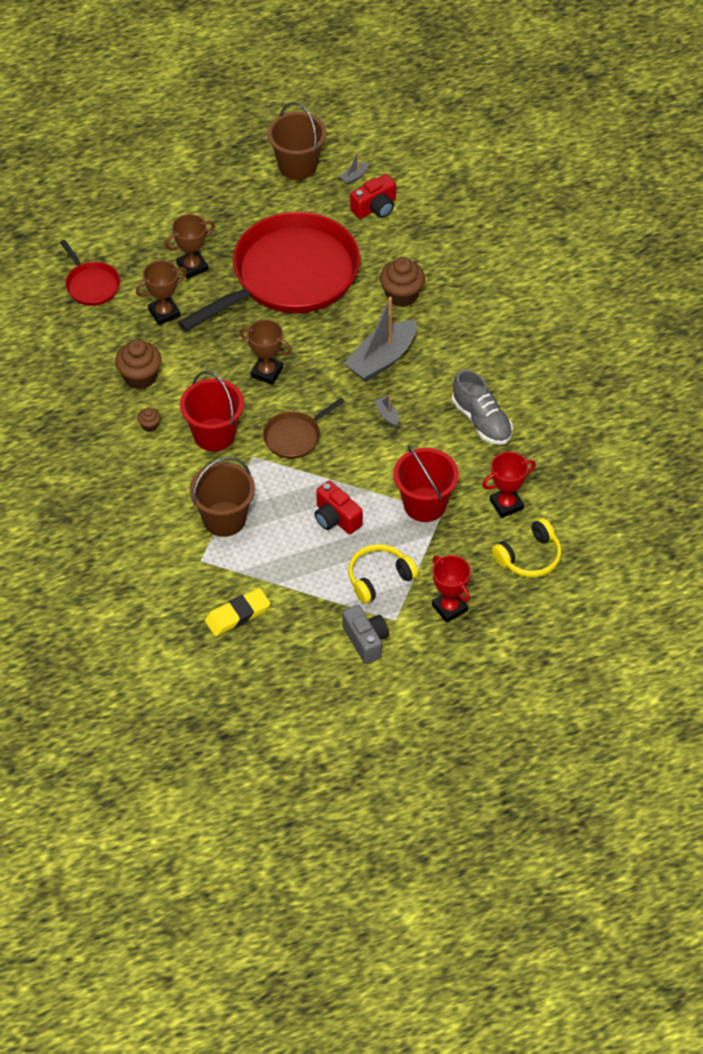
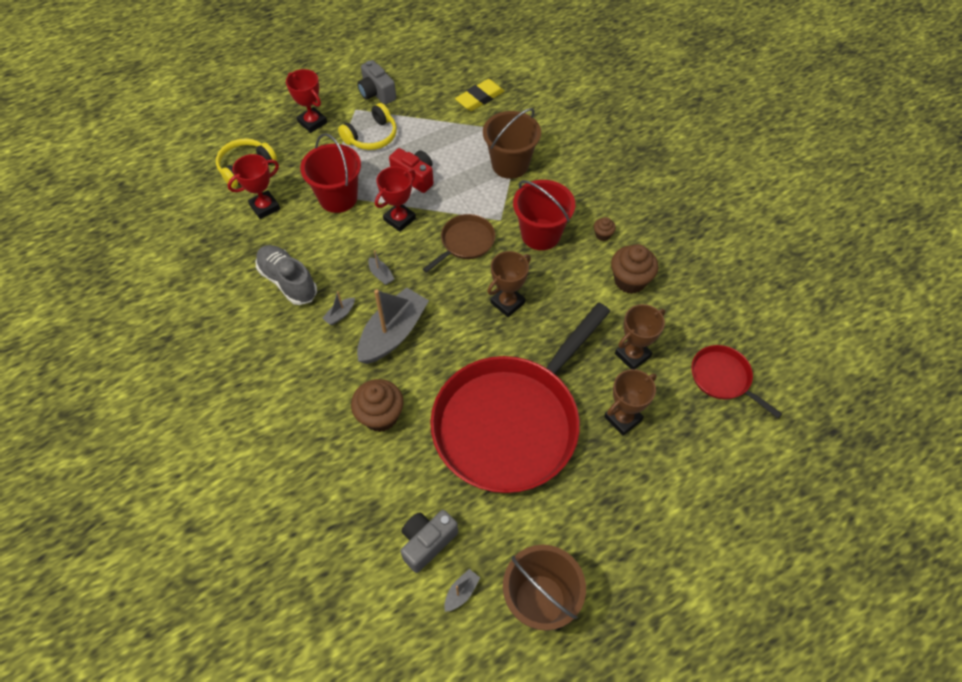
camera: 170 degrees right, 5 degrees up
(266, 372) = (507, 303): brown trophy -> brown trophy turned 60 degrees counterclockwise
(360, 471) = (399, 219): none -> red trophy
(375, 208) = (427, 542): red camera -> grey camera
(431, 383) = (340, 314): none -> grey boat

